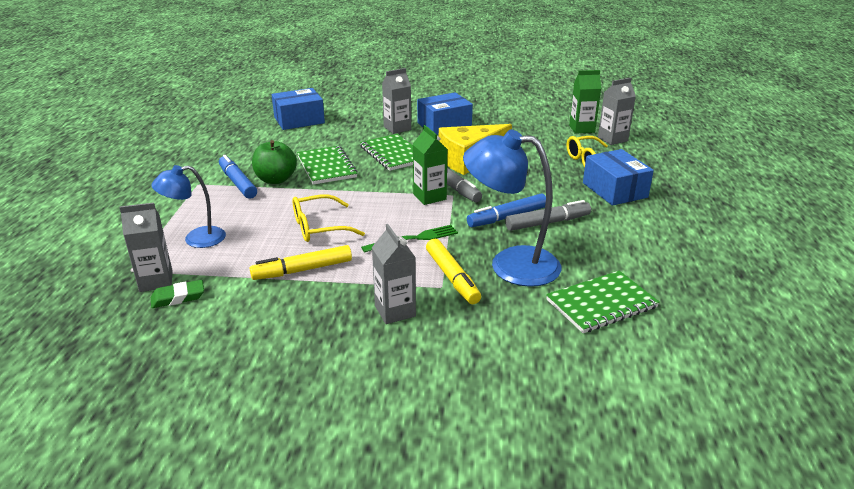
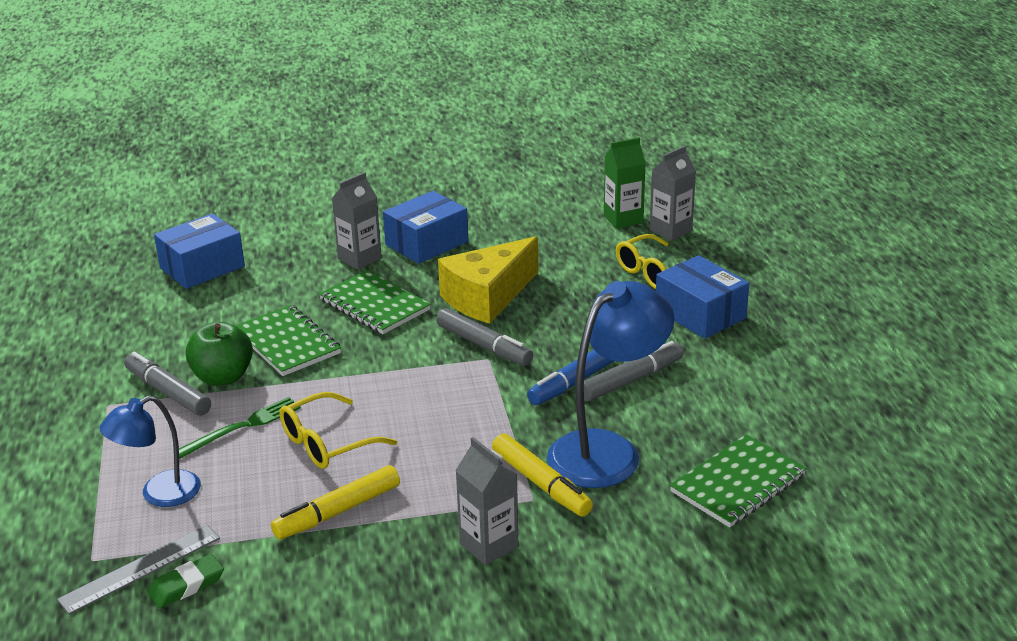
camera: 15 degrees left, 0 degrees up
(156, 281) = (140, 568): grey carton -> grey ruler
(237, 183) = (168, 392): blue marker -> grey marker
(413, 239) = (465, 437): green fork -> green fork (242, 427)
(429, 197) = (458, 367): green carton -> none
(510, 264) = (607, 450): blue lamp -> blue lamp turned 135 degrees clockwise

